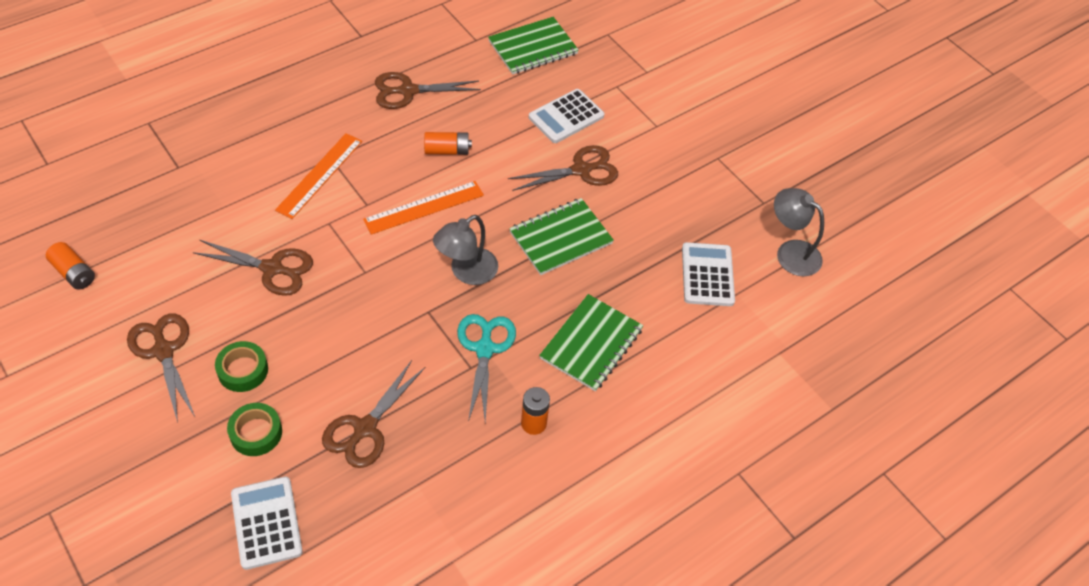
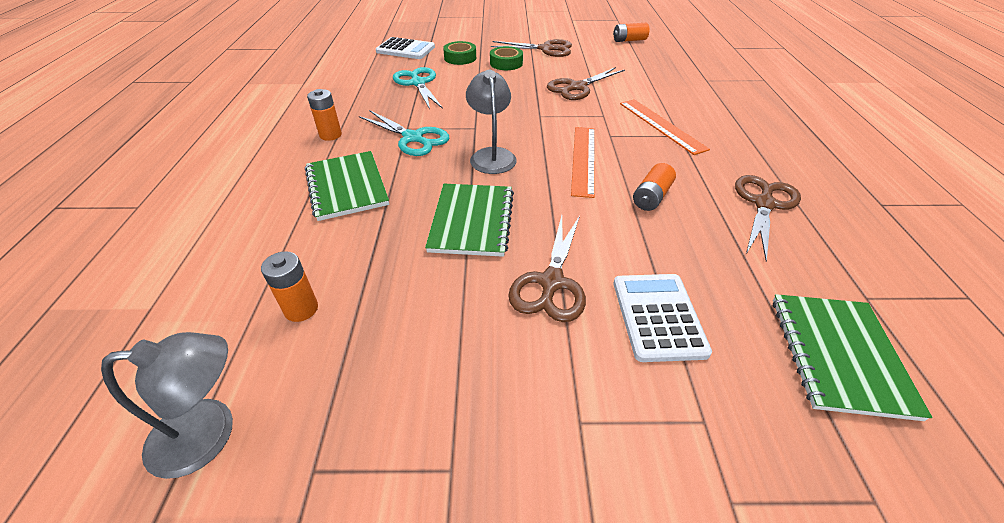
camera: 130 degrees right, 10 degrees down
(365, 428) = (418, 83): brown scissors -> turquoise scissors
(707, 275) = (301, 309): white calculator -> orange battery

